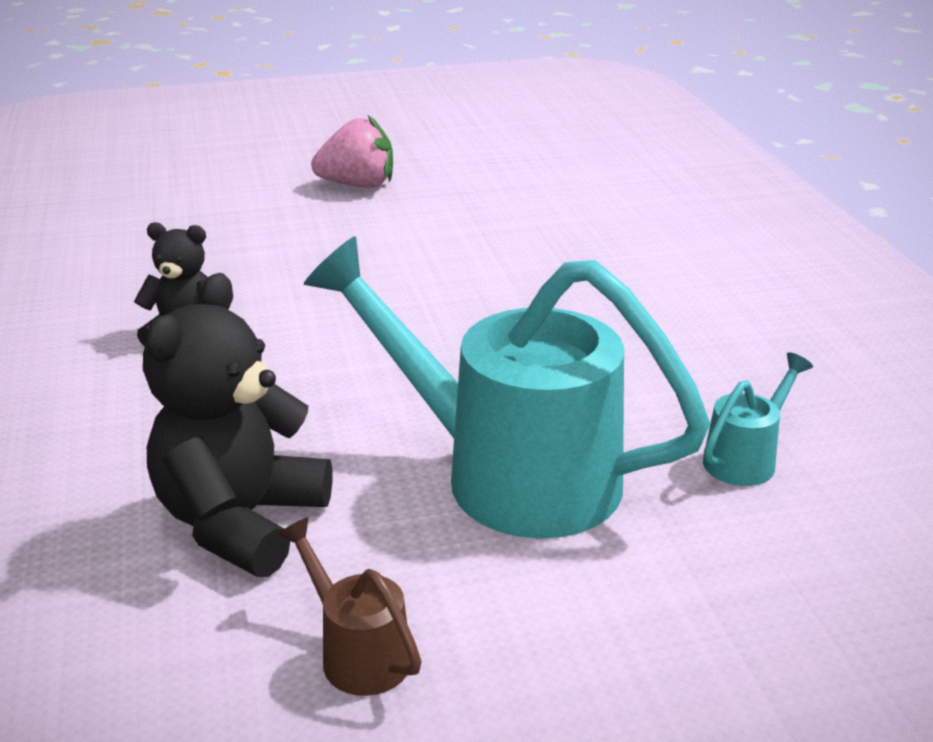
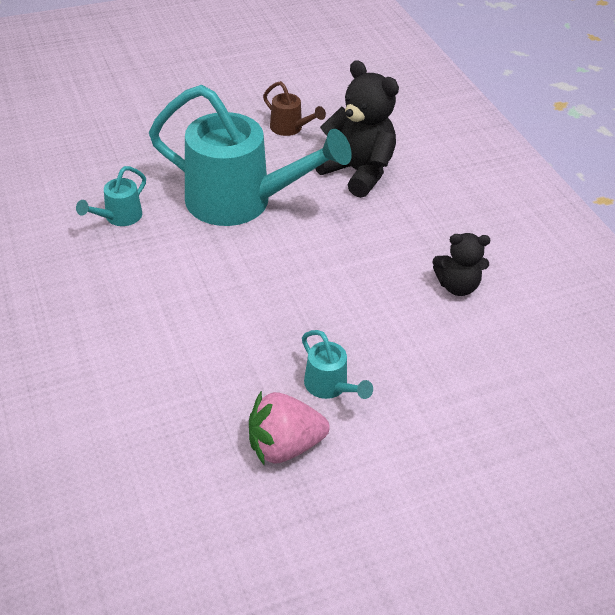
camera: 170 degrees right, 15 degrees up
(241, 522) = (357, 172): black teddy bear -> black teddy bear turned 60 degrees counterclockwise
(358, 185) = (426, 519): pink strawberry -> pink strawberry (284, 446)
(418, 259) = (329, 386): none -> turquoise watering can

